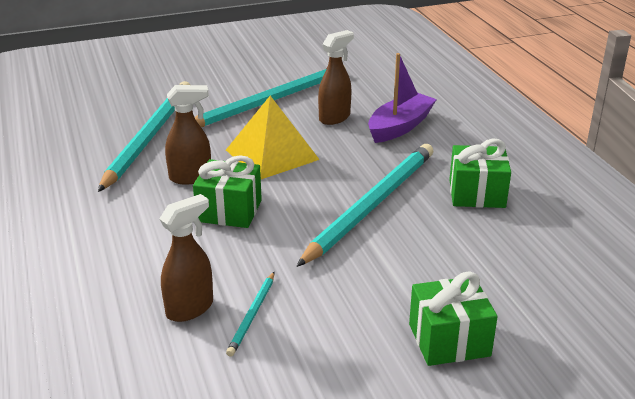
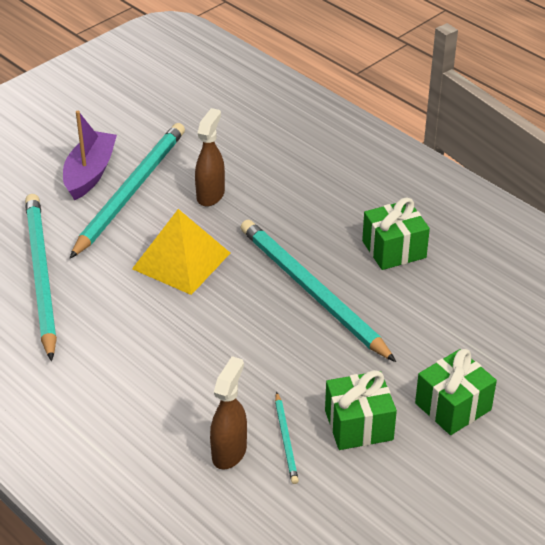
camera: 25 degrees left, 10 degrees up
(191, 177) = (123, 313): brown spray bottle -> none
(229, 211) = (188, 340): green gift -> green gift (358, 425)
(372, 205) = (312, 291): turquoise pencil -> turquoise pencil turned 45 degrees counterclockwise
(400, 127) = (280, 188): purple boat -> purple boat (90, 173)

